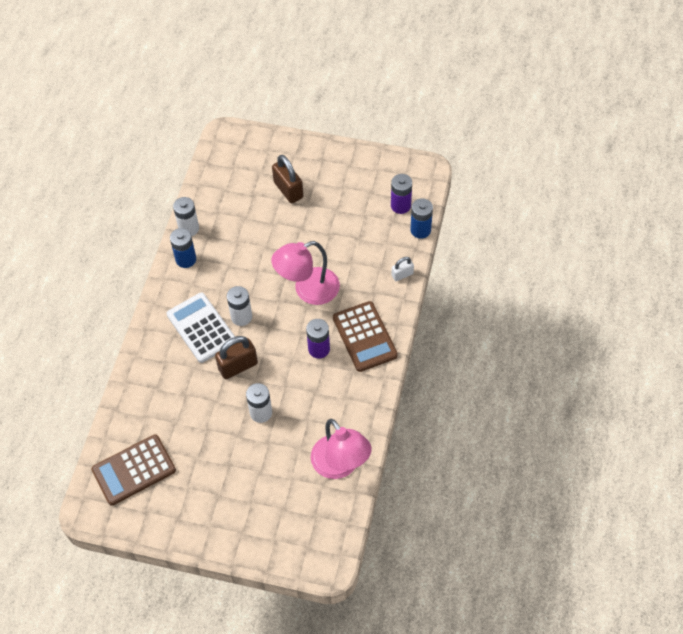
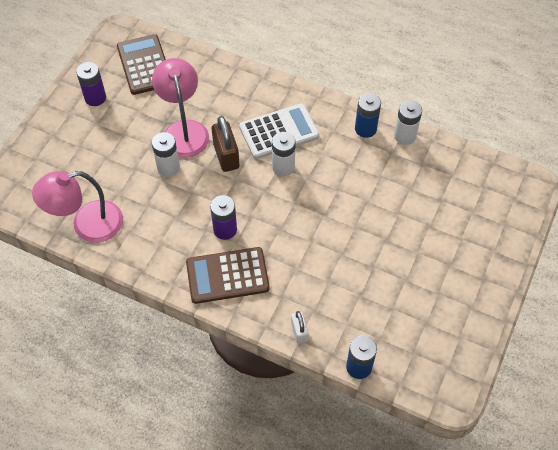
camera: 100 degrees right, 0 degrees up
(288, 190) = (442, 236): brown padlock -> none
(308, 290) = (301, 232): pink lamp -> pink lamp (184, 130)
(400, 205) = (400, 352): purple battery -> purple battery (95, 98)

